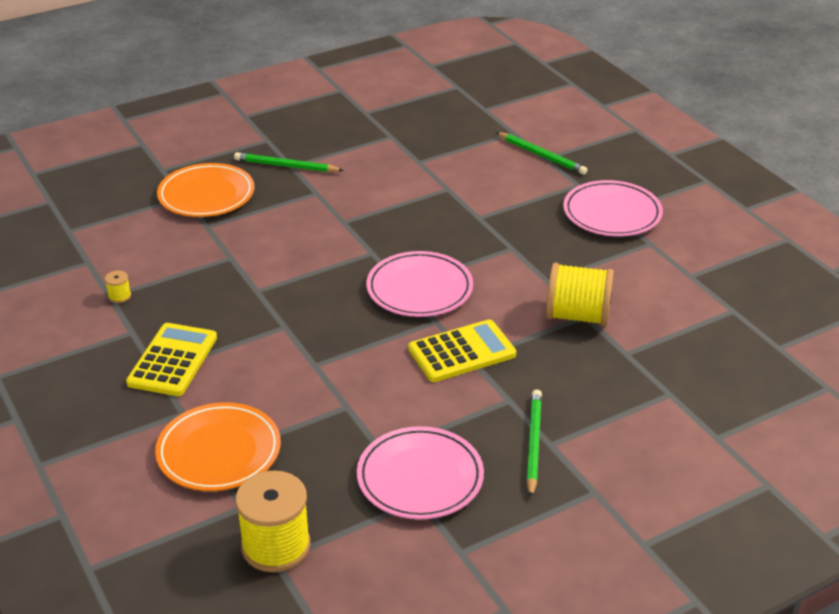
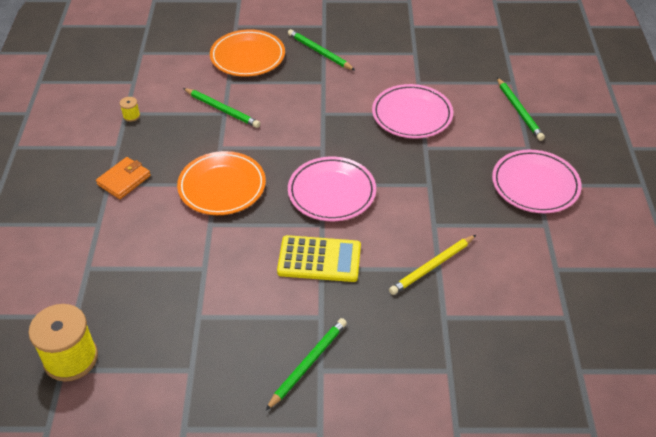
camera: 30 degrees right, 10 degrees up
(173, 360) = (124, 180): yellow calculator -> orange wallet
(219, 452) = (95, 265): orange plate -> orange plate (222, 186)
(225, 255) = (222, 109): none -> green pencil
(420, 478) = (206, 352): pink plate -> pink plate (412, 115)
(577, 316) = (432, 266): yellow spool -> yellow pencil

